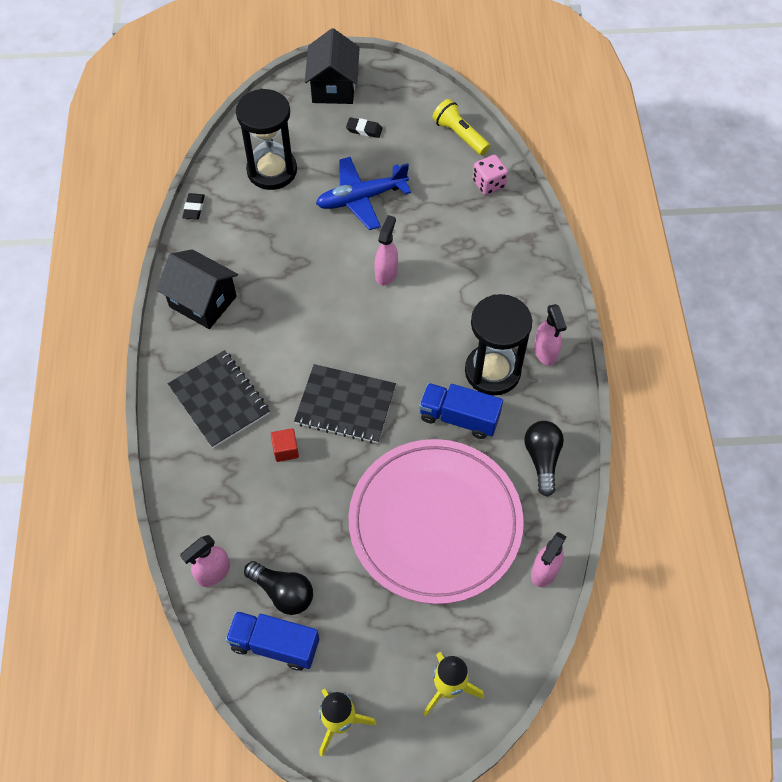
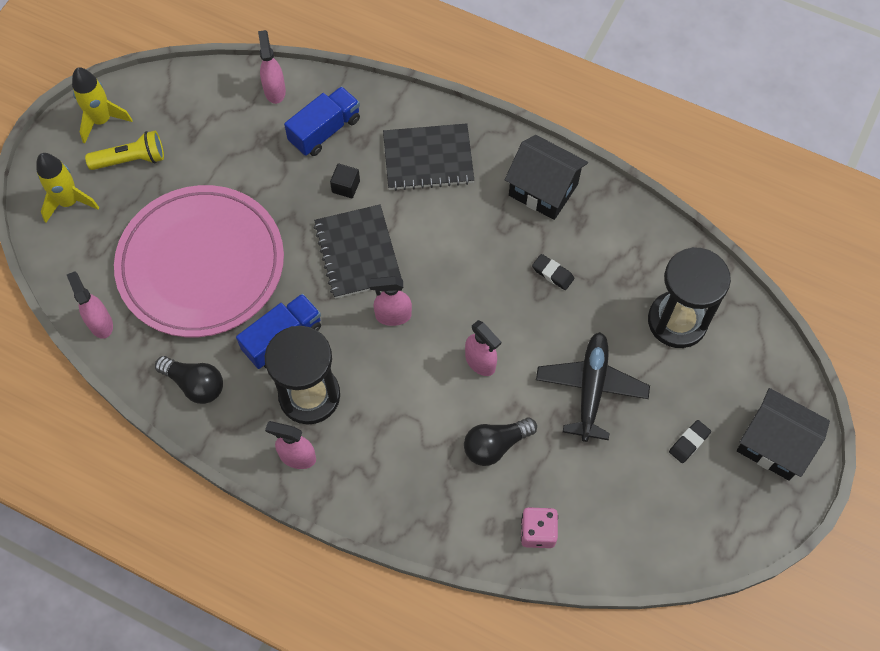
camera: 120 degrees right, 5 degrees up
(194, 208) = (664, 228): black eraser -> black eraser (552, 273)
(203, 302) = (543, 189): black house -> black house turned 60 degrees clockwise
(275, 645) = (189, 106): blue truck -> blue truck (325, 130)
(283, 592) = (224, 129): black light bulb -> black light bulb (495, 445)
(285, 450) = (346, 186): red cube -> black cube
(345, 405) = (358, 253): black notebook -> black notebook turned 60 degrees counterclockwise
(361, 198) = (591, 389): blue plane -> black plane
(386, 350) = (393, 316): none -> pink spray bottle
(459, 135) = (626, 543): yellow flashlight -> yellow flashlight (131, 159)

